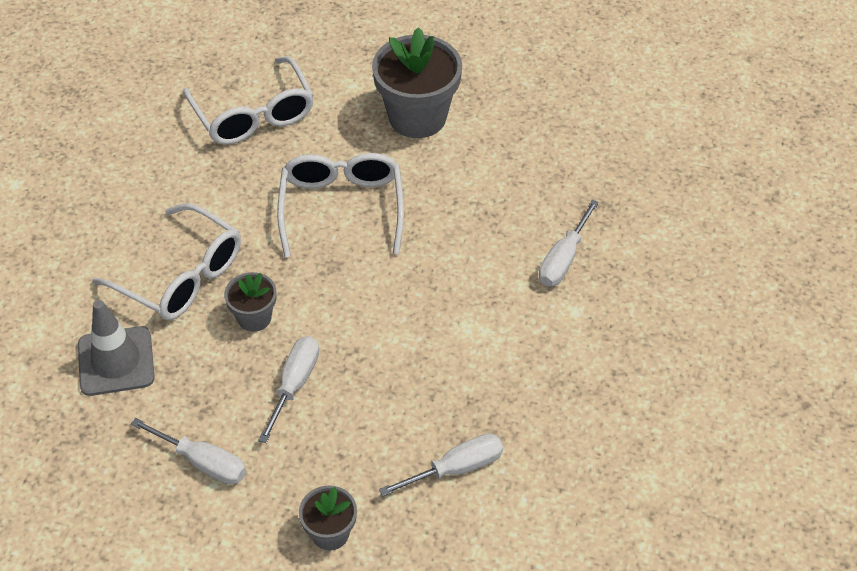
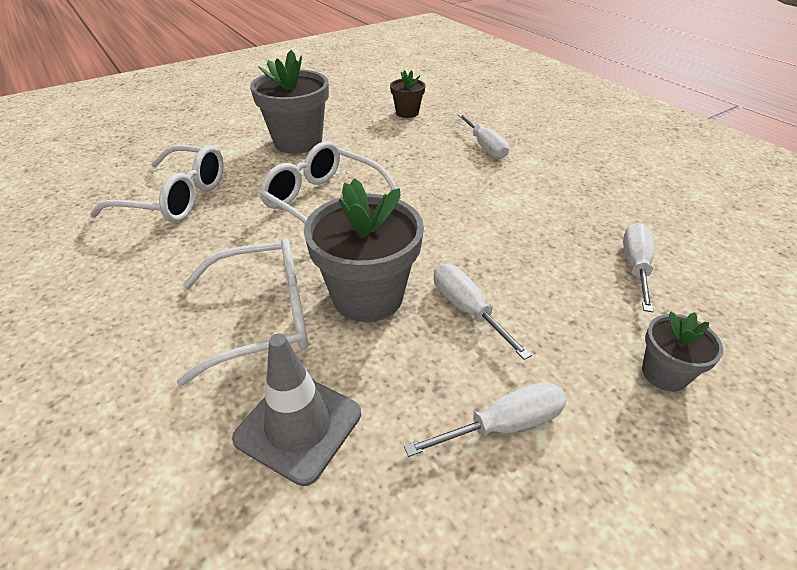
camera: 50 degrees left, 10 degrees down
(254, 318) = (368, 296): grey flower pot -> grey flower pot, size x1.90
(570, 153) = (407, 113): none -> brown flower pot

